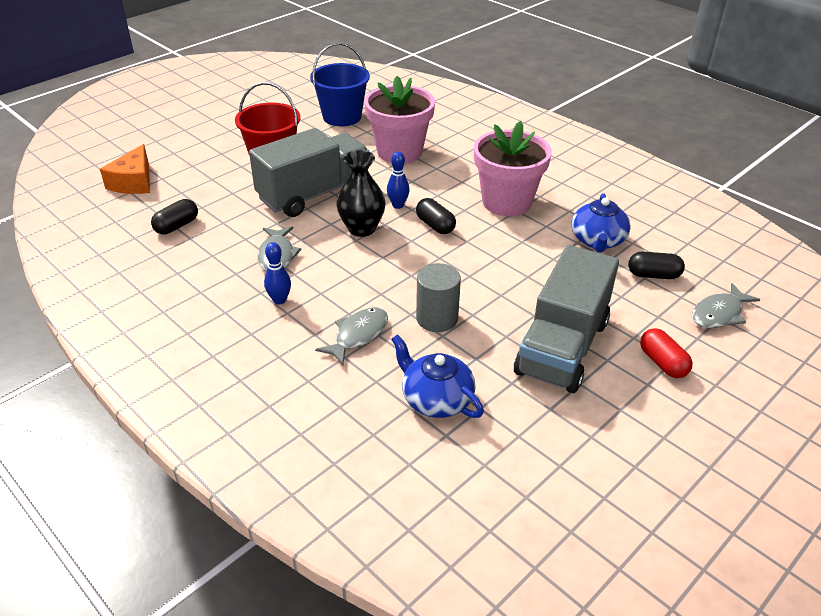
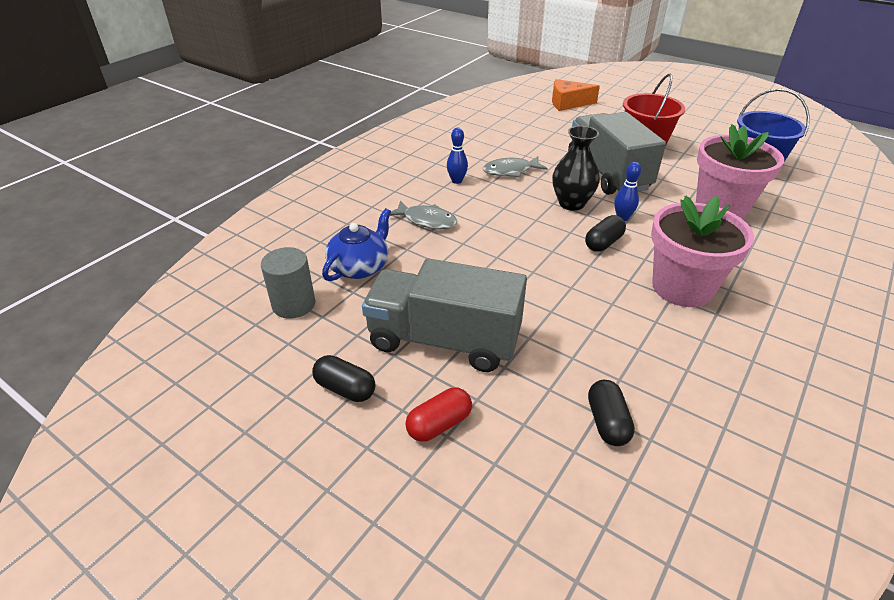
camera: 80 degrees right, 0 degrees up
(177, 226) = (525, 128): black capsule -> black capsule (345, 389)
(314, 194) = (607, 173): grey truck -> grey truck turned 150 degrees counterclockwise
(437, 318) = (461, 258): grey cylinder -> grey cylinder (293, 304)
(597, 241) = (652, 367): blue teapot -> none
(719, 314) = (553, 493): grey fish -> none

